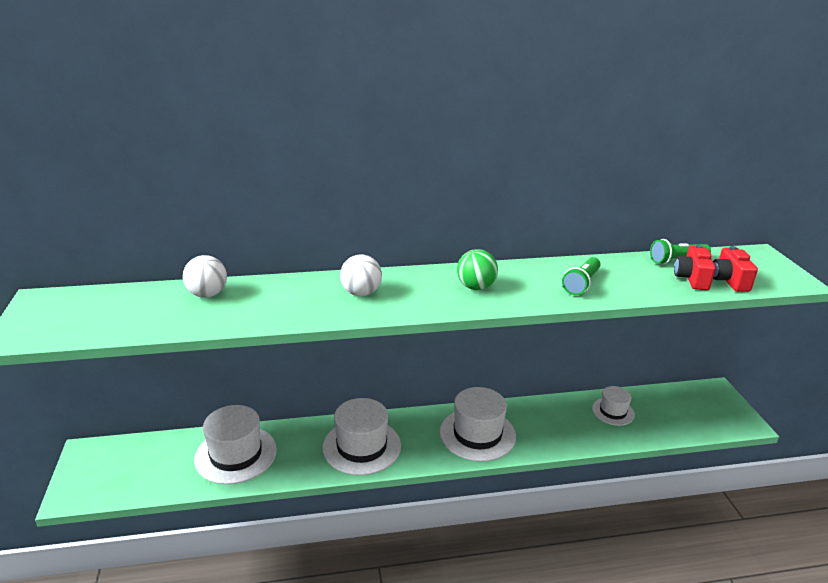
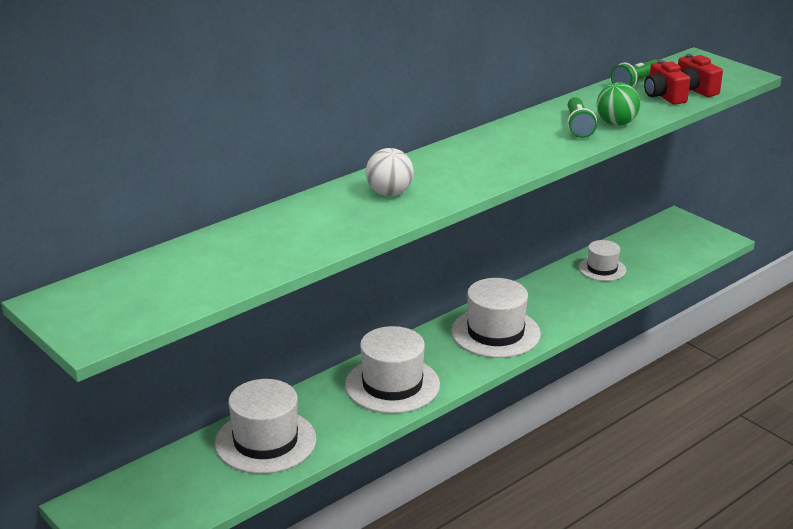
camera: 30 degrees left, 0 degrees up
(207, 294) = (234, 240): white ball -> none
(475, 287) = (489, 156): green ball -> green ball (616, 123)

